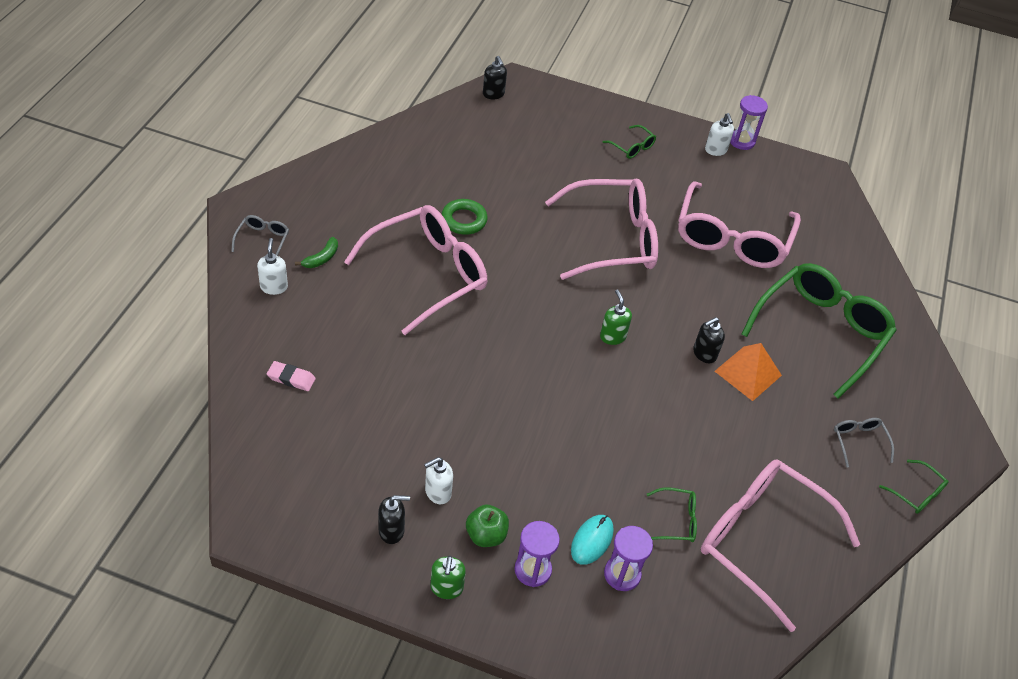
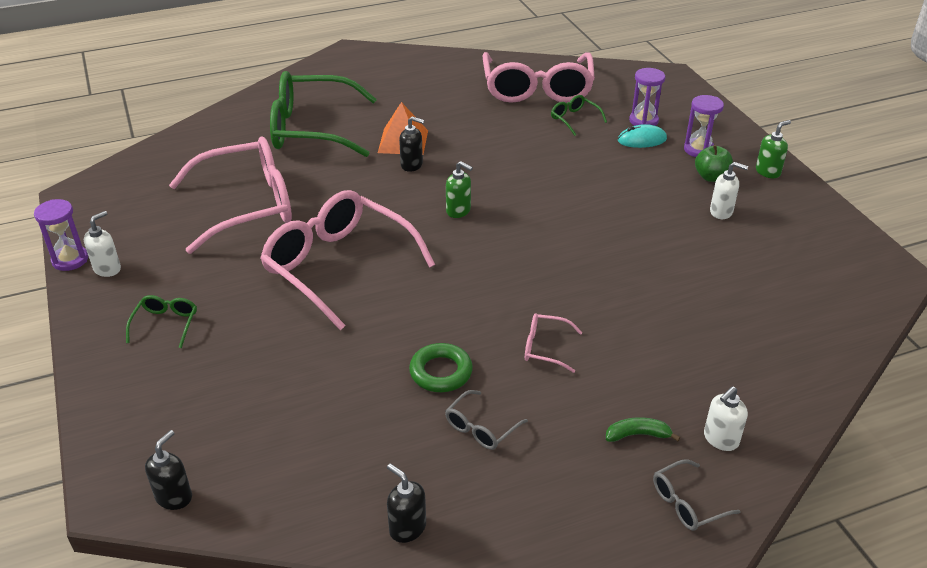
camera: 125 degrees left, 10 degrees down
(291, 378) = (775, 346): pink eraser -> none
(392, 531) = (779, 213): black soap dispenser -> black soap dispenser (407, 528)
(428, 274) = (545, 348): pink glasses -> pink glasses, size x0.41
(612, 336) = (458, 211): green soap dispenser -> green soap dispenser turned 90 degrees counterclockwise
(859, 441) = (402, 84): grey glasses -> grey glasses (480, 428)
(917, 493) = (415, 56): green glasses -> none

